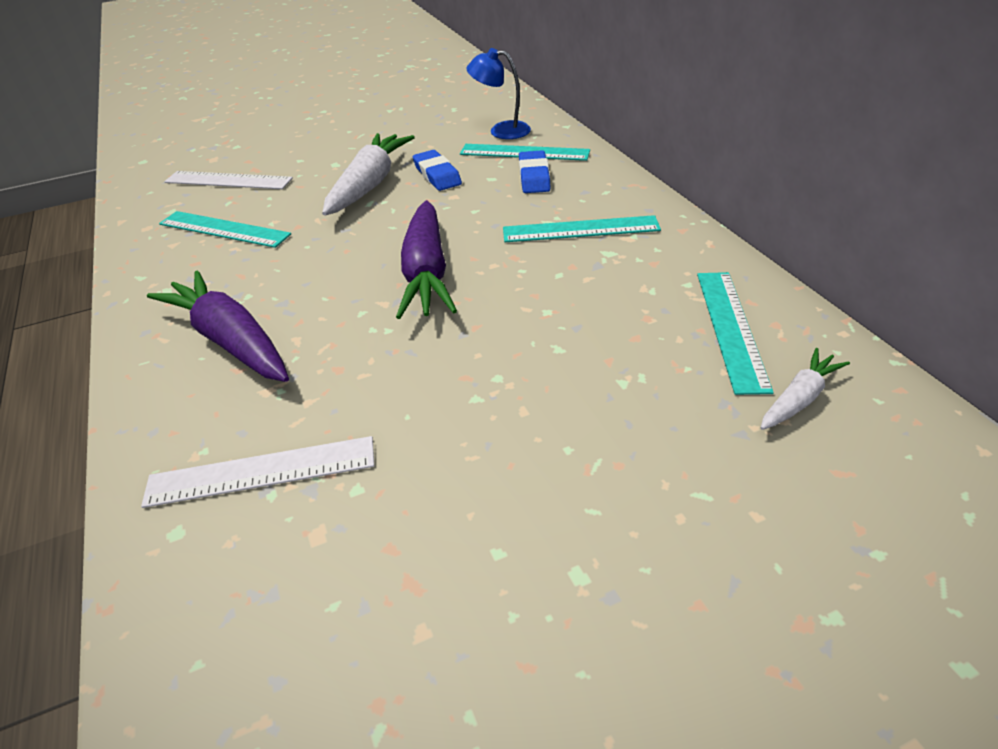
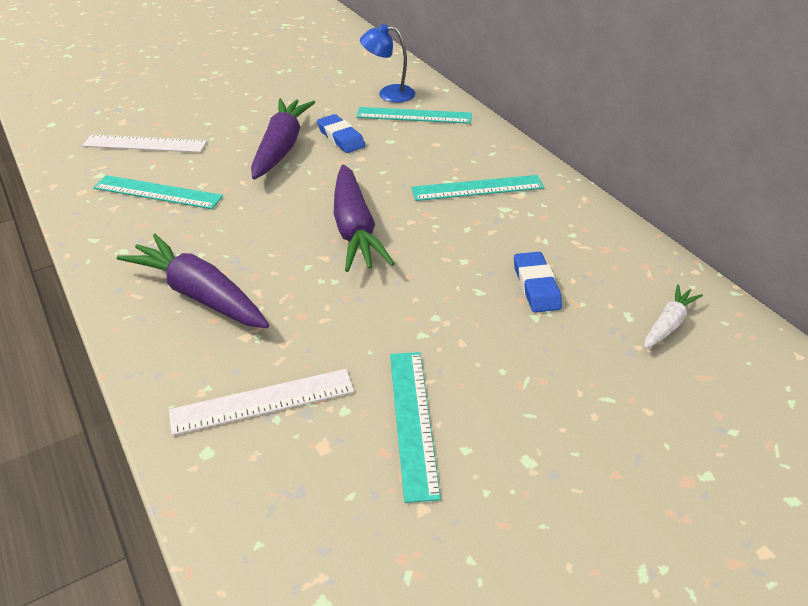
camera: 10 degrees left, 0 degrees up
(369, 184) = (281, 147): white carrot -> purple carrot
(534, 177) = (427, 139): blue eraser -> blue eraser (536, 286)
(731, 328) = (611, 270): turquoise ruler -> turquoise ruler (412, 421)

